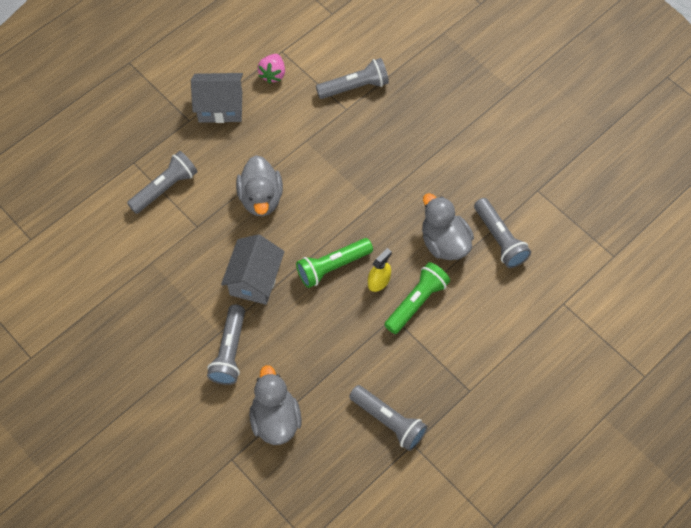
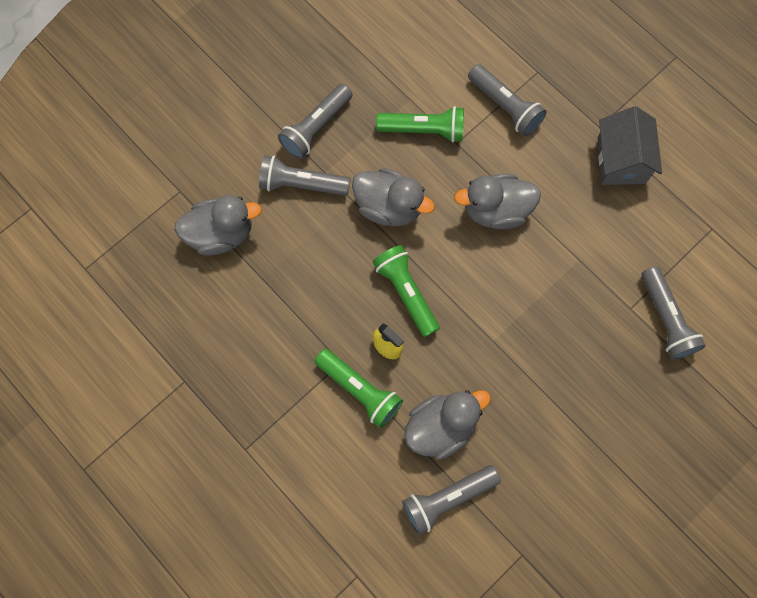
camera: 90 degrees right, 10 degrees up
(183, 251) = (424, 130): none -> green flashlight
(255, 279) = (389, 207): grey house -> grey duck
(273, 74) = (675, 219): pink strawberry -> none
(388, 421) = (212, 355): grey flashlight -> grey flashlight (316, 128)

